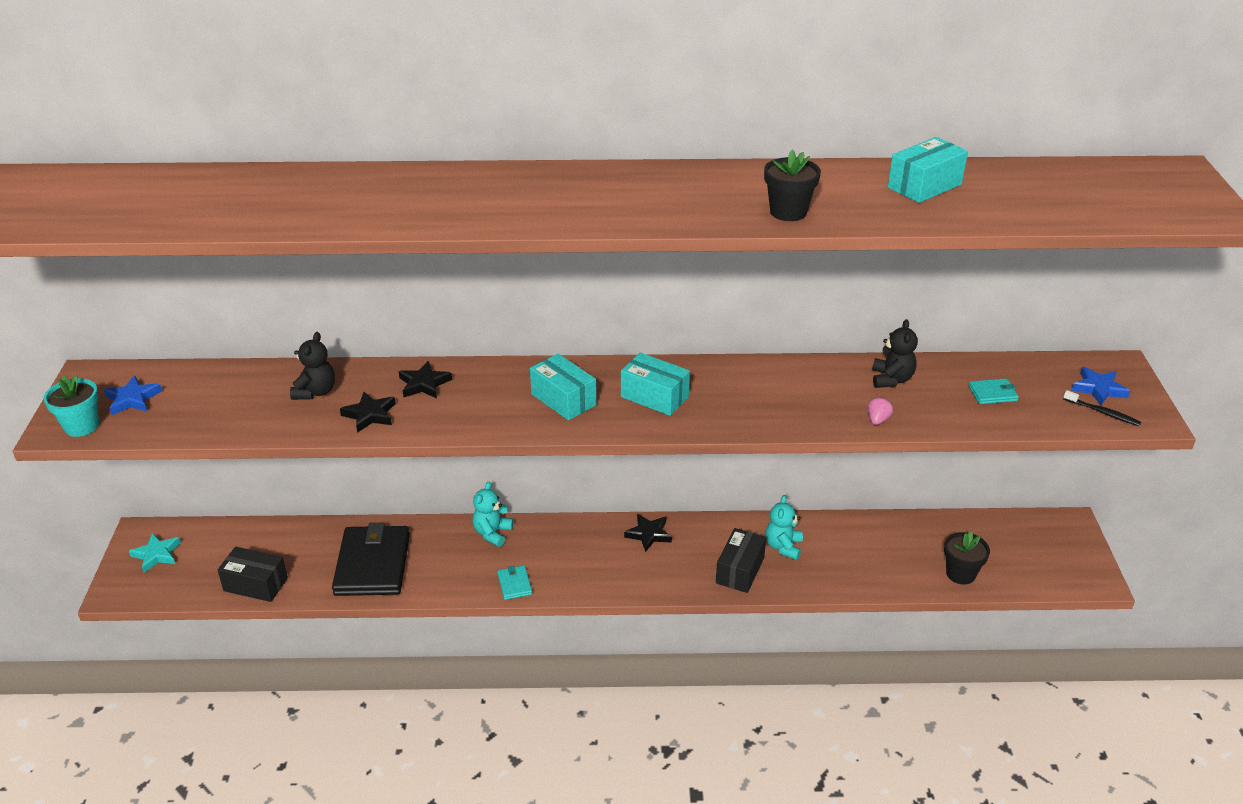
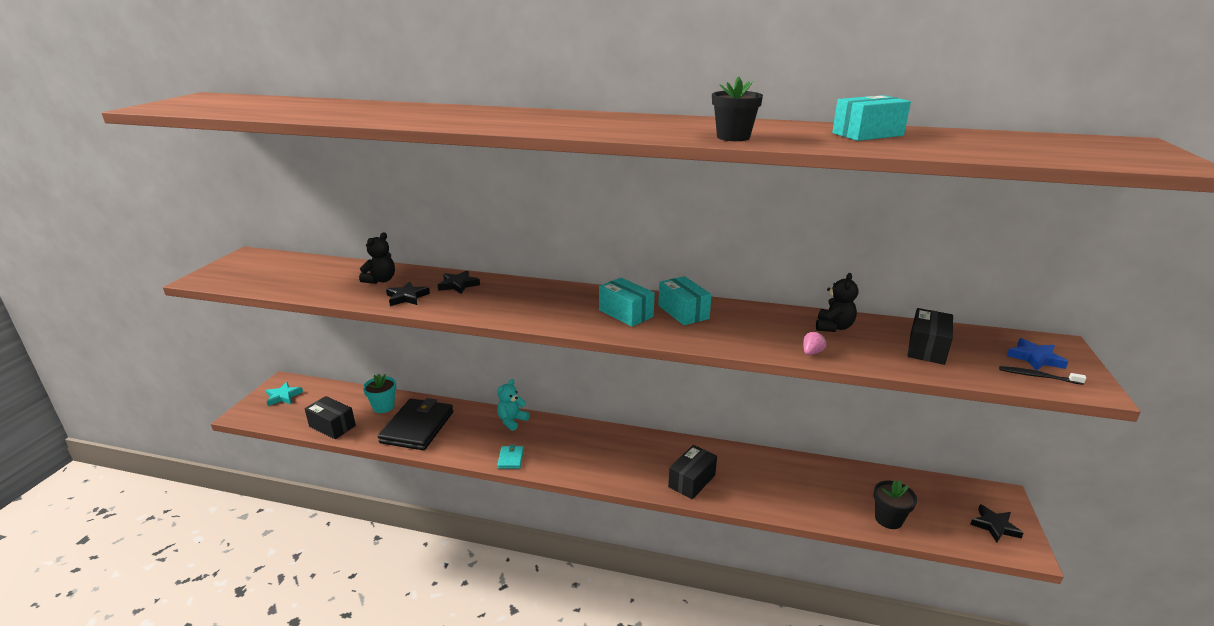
camera: 15 degrees right, 10 degrees down
(82, 426) = (216, 279): turquoise flower pot -> turquoise flower pot (383, 407)
(133, 399) = (261, 269): blue star -> none
(563, 399) = (554, 306): turquoise box -> turquoise box (683, 312)
(649, 534) = (628, 441): black star -> black star (994, 526)
(783, 547) = (734, 469): turquoise teddy bear -> none
(993, 393) = (927, 348): turquoise wallet -> black box
(1103, 412) = (1037, 376): black toothbrush -> black toothbrush turned 150 degrees clockwise

